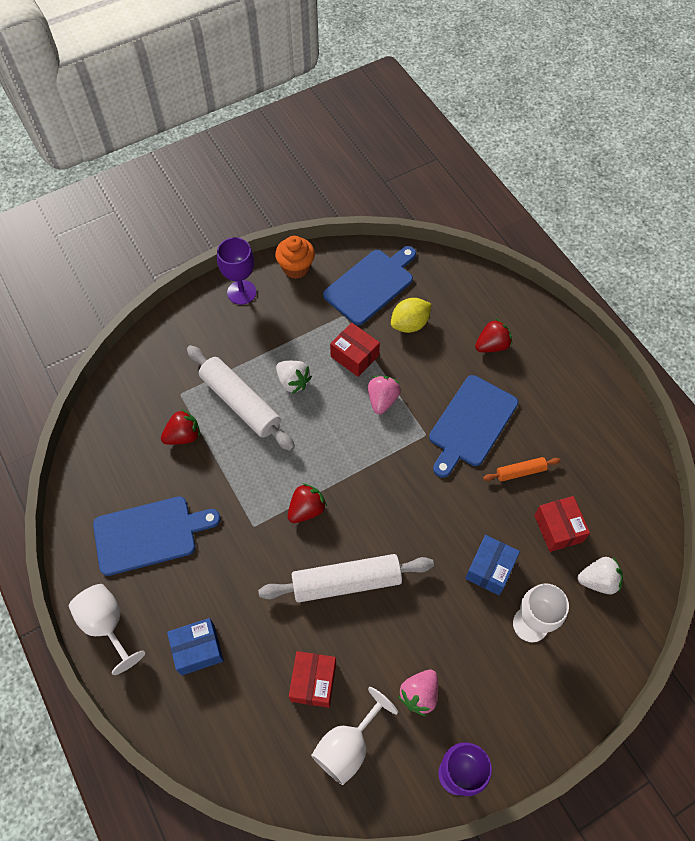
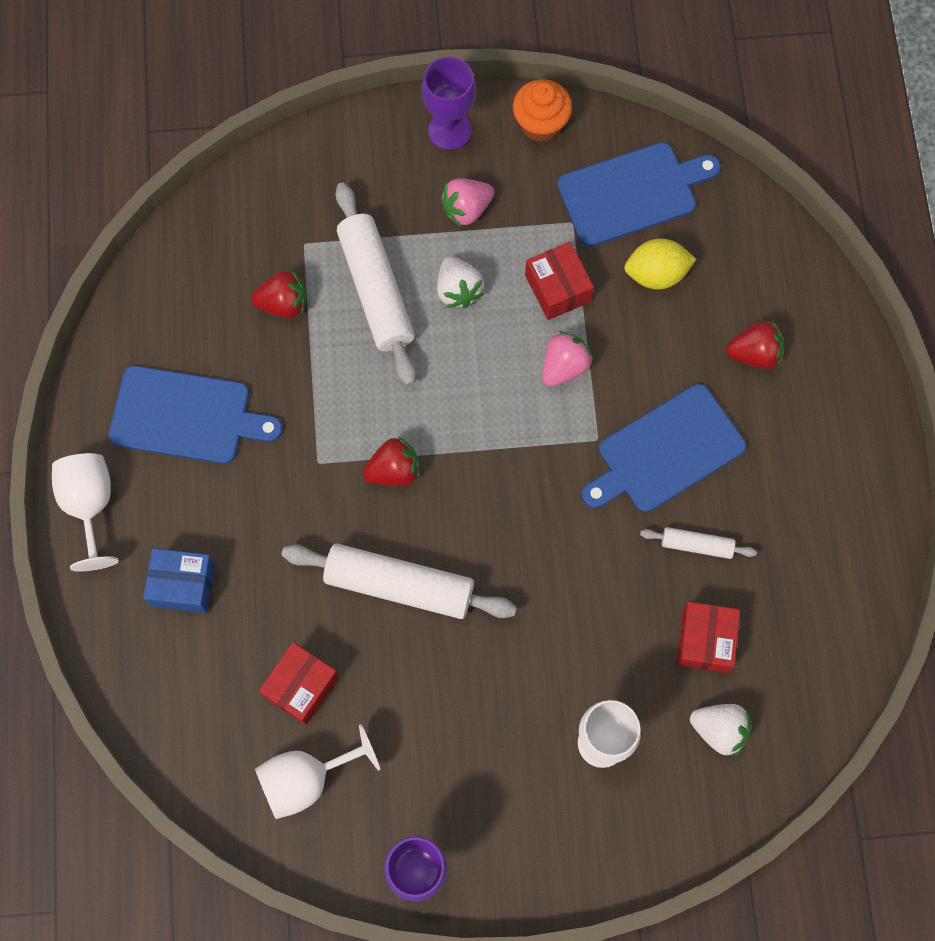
camera: 25 degrees right, 10 degrees up
(419, 694) = (420, 761): pink strawberry -> pink strawberry (466, 209)
(490, 569) = (587, 652): blue box -> none
(520, 471) = (696, 545): orange rolling pin -> white rolling pin

